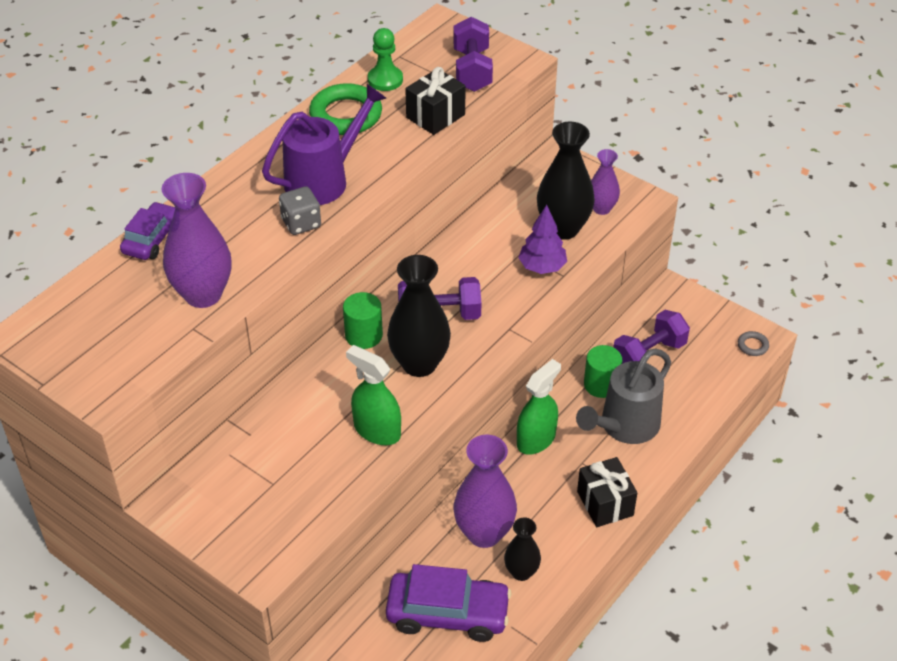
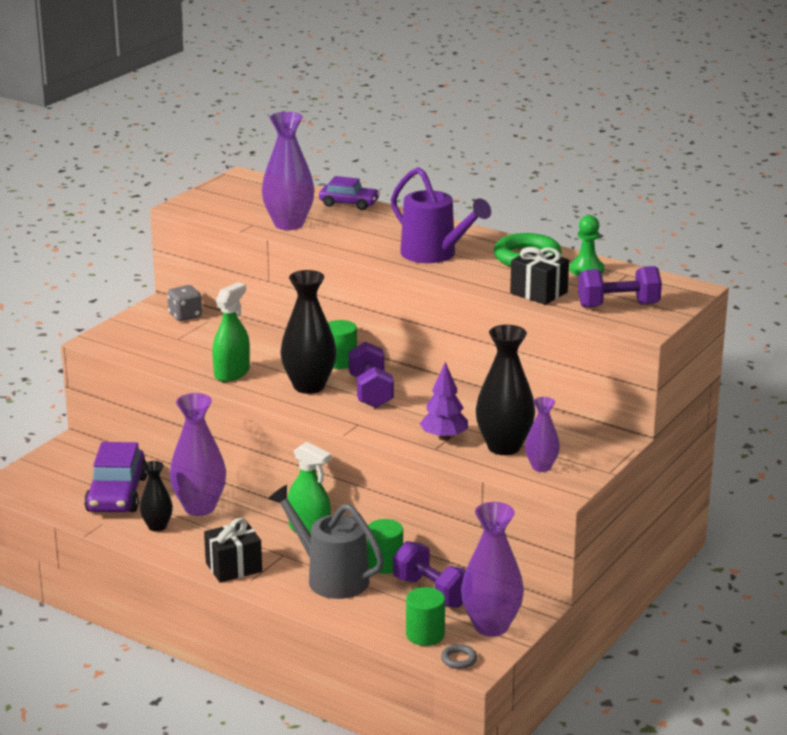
camera: 85 degrees right, 20 degrees down
(301, 223) = (376, 250): grey dice -> grey dice (185, 316)
(701, 320) = (491, 626): none -> purple vase
(717, 365) = (425, 635): none -> green cylinder

